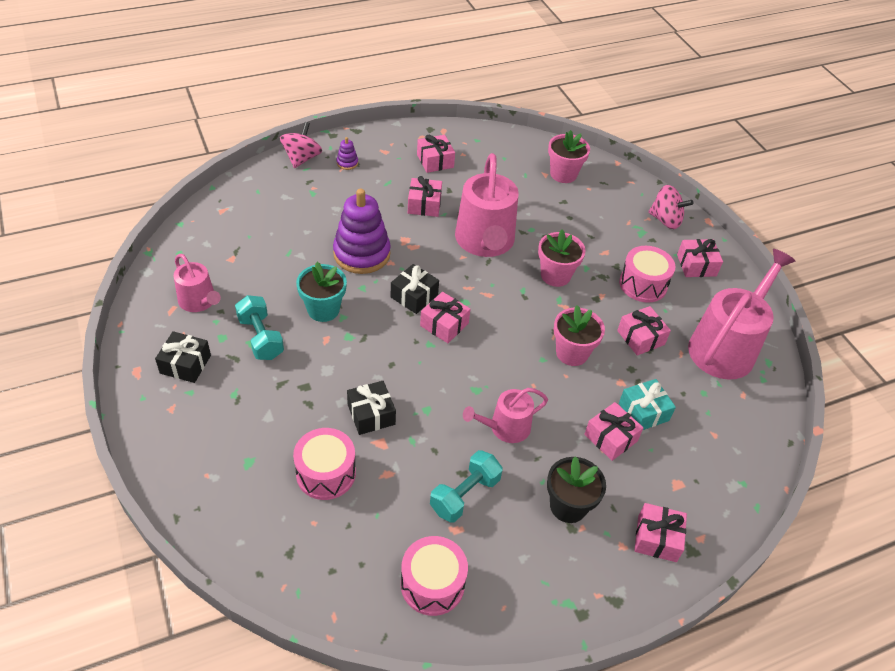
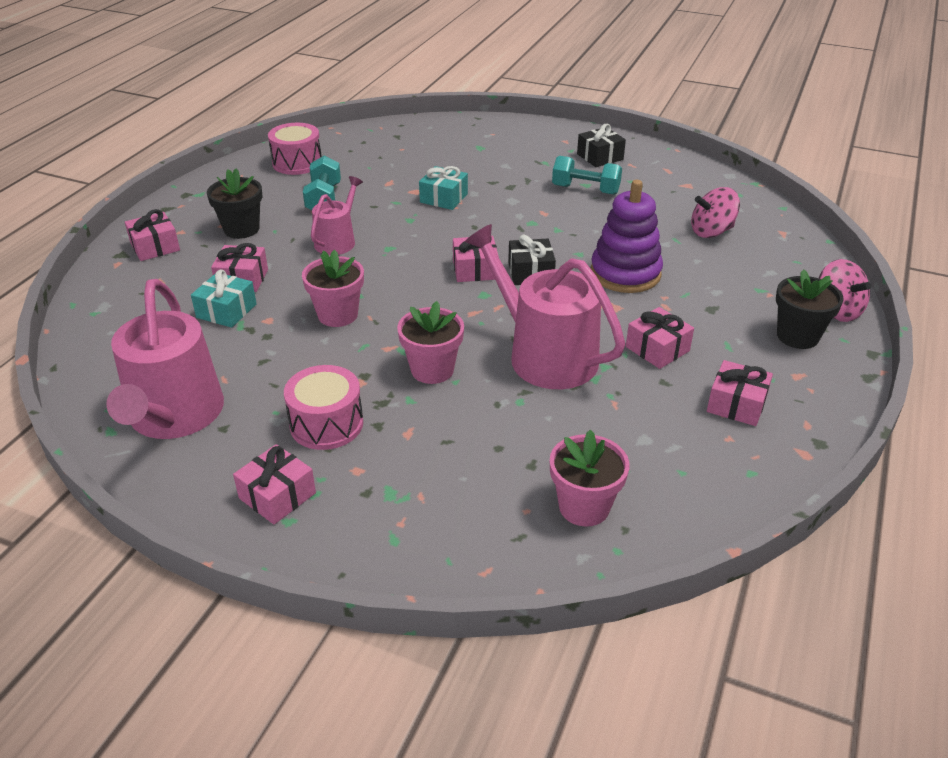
camera: 140 degrees right, 10 degrees down
(199, 301) = (662, 182): pink watering can -> none
(323, 309) = (578, 225): turquoise flower pot -> none
(326, 473) = (427, 165): pink drum -> none
(347, 163) = (797, 336): purple stacking toy -> black flower pot
(371, 414) = (444, 198): black gift -> turquoise gift
(640, 338) = (280, 367): pink gift -> none
(665, 220) = (375, 538): pink spinning top -> pink spinning top (711, 231)

